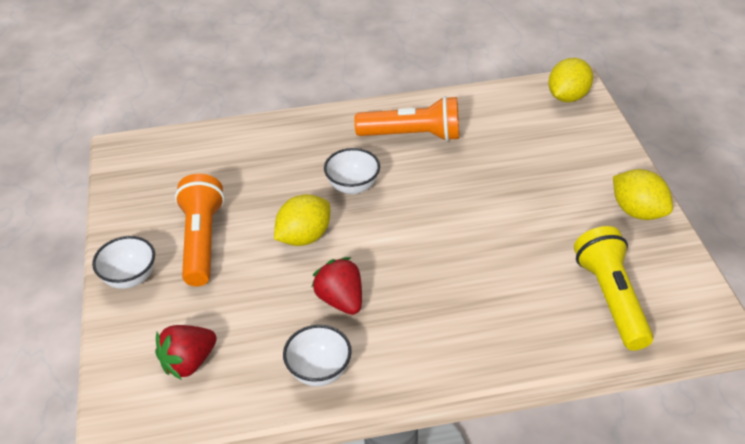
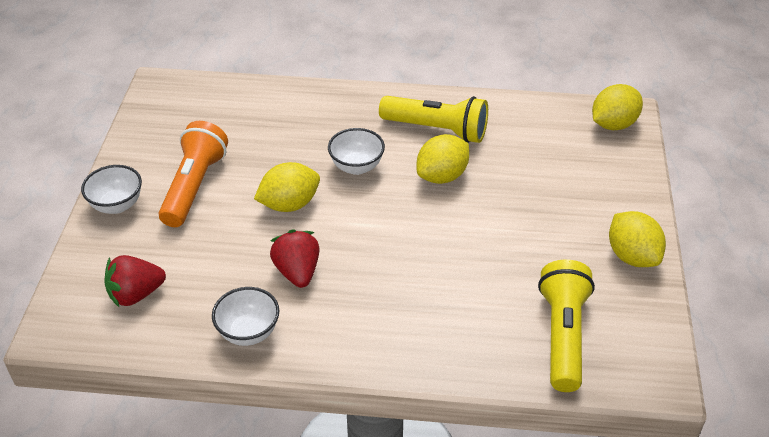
camera: 15 degrees right, 0 degrees up
(413, 135) = (437, 130): orange flashlight -> yellow flashlight
(436, 177) = (442, 176): none -> yellow lemon

